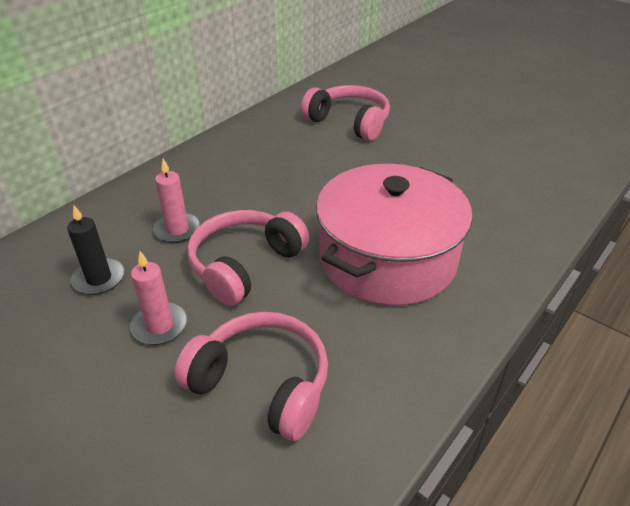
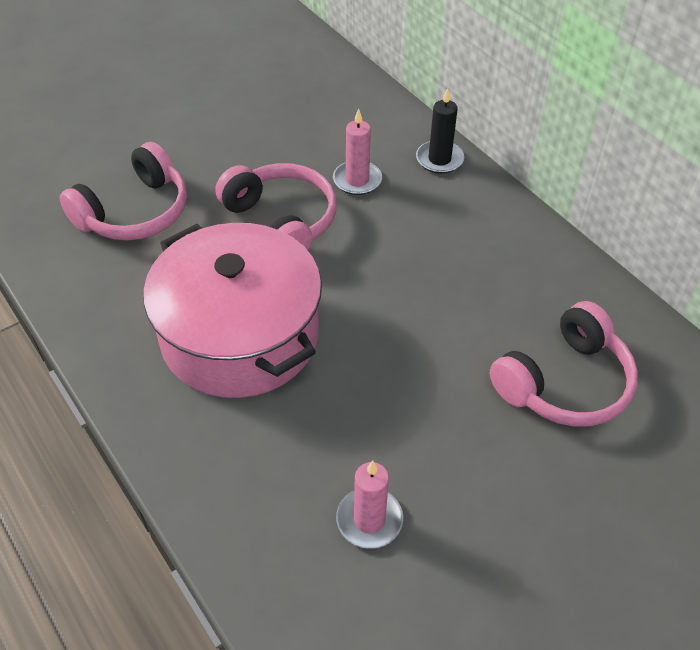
camera: 105 degrees right, 10 degrees up
(99, 278) = (304, 129): black candle -> black candle (439, 159)
(160, 326) = (228, 161): pink candle -> pink candle (369, 520)

